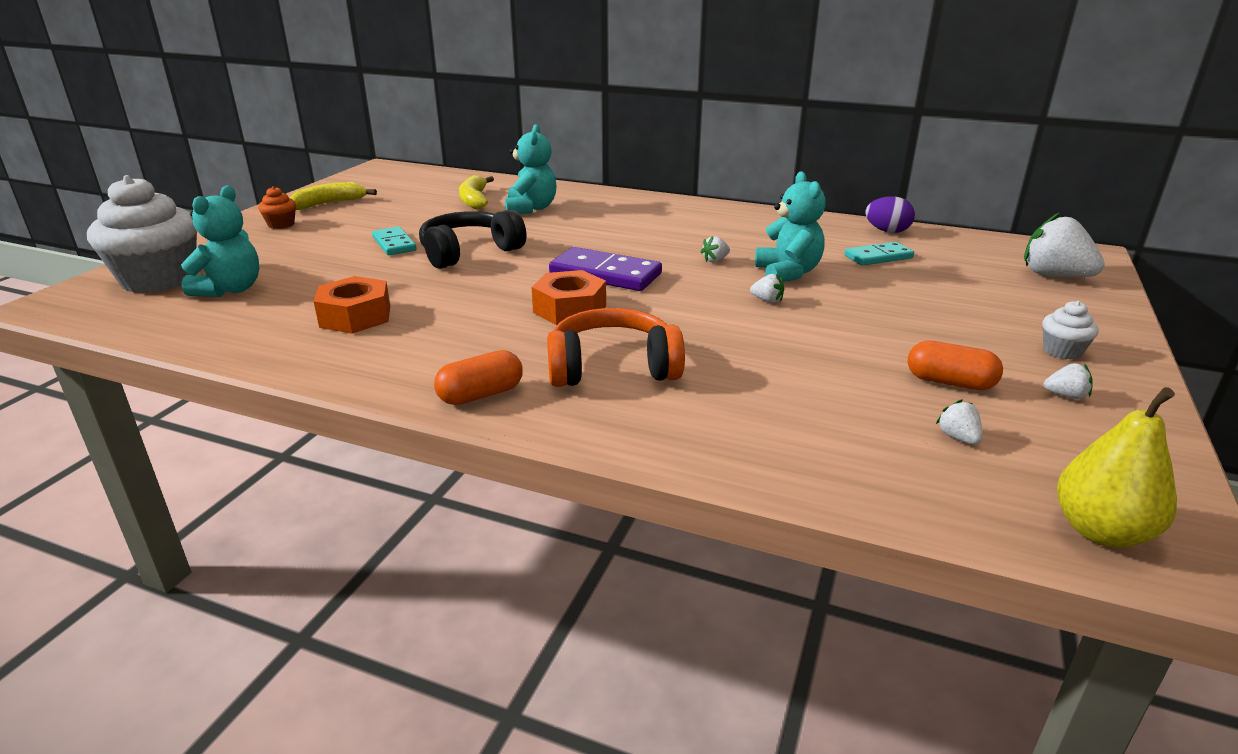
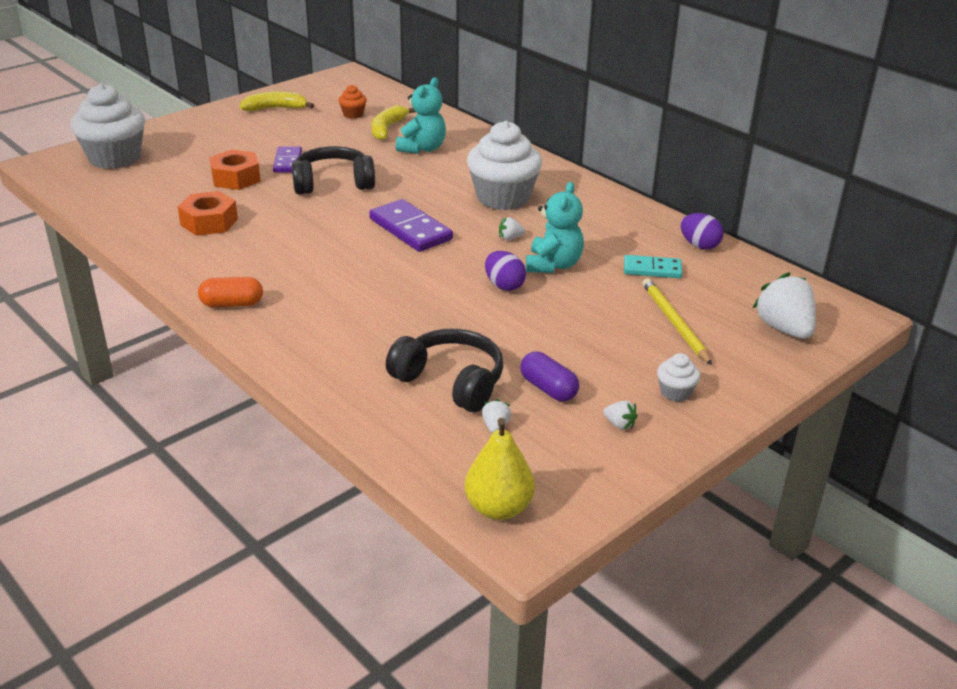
camera: 25 degrees right, 5 degrees up
(230, 290) = (151, 178): turquoise teddy bear -> none
(281, 224) = (226, 123): orange cupcake -> orange cupcake (353, 114)
(394, 244) = (288, 162): turquoise domino -> purple domino
(570, 309) = (352, 254): orange nut -> orange nut (236, 178)
(612, 367) = (331, 308): orange headphones -> none
(663, 231) = (503, 198): none -> white cupcake
(767, 300) = (504, 285): white strawberry -> purple egg
(845, 405) = (450, 381): none -> black headphones
(950, 382) = (548, 389): orange capsule -> purple capsule
(964, 293) = (674, 323): none -> yellow pencil

